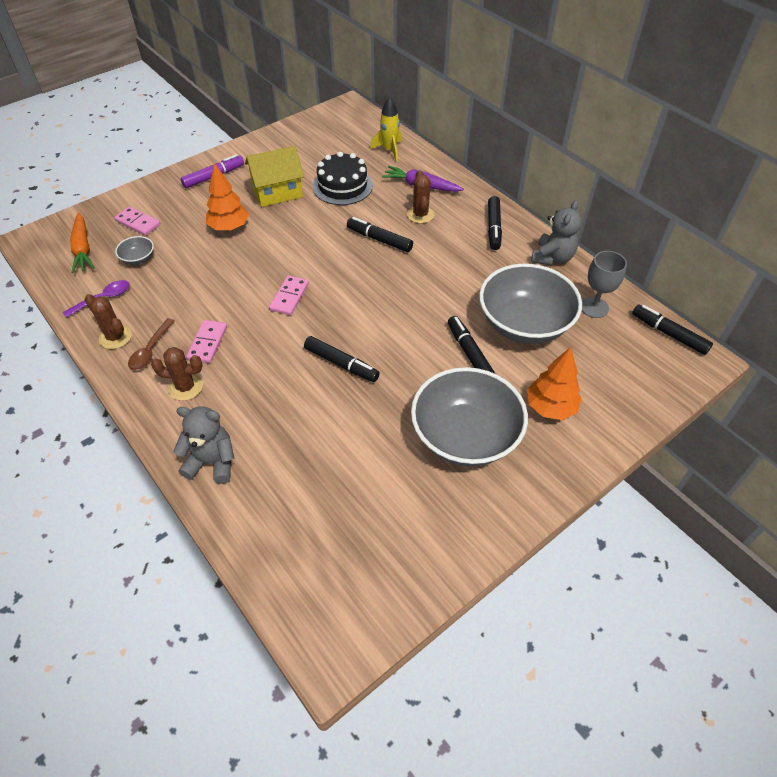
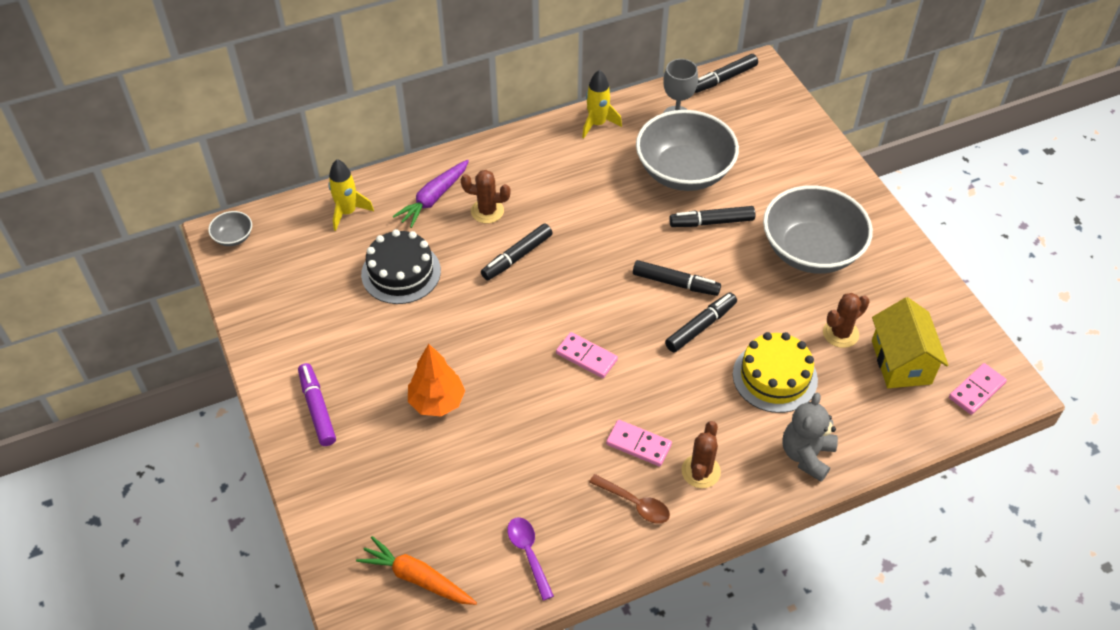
camera: 75 degrees left, 0 degrees up
(83, 249) = (417, 578): orange carrot -> orange carrot turned 150 degrees counterclockwise
(115, 337) = (603, 541): brown cactus -> brown cactus (840, 333)
(138, 223) = (385, 508): pink domino -> pink domino (976, 390)
(138, 258) = (462, 510): grey bowl -> grey bowl (233, 237)
(277, 192) = (385, 341): yellow house -> yellow house (901, 362)
(297, 426) = (775, 377): none -> yellow cake
(493, 228) = (534, 155): black marker -> black marker (675, 283)
(550, 407) = (790, 183): orange tree -> none
(552, 257) = (597, 124): grey teddy bear -> yellow rocket

